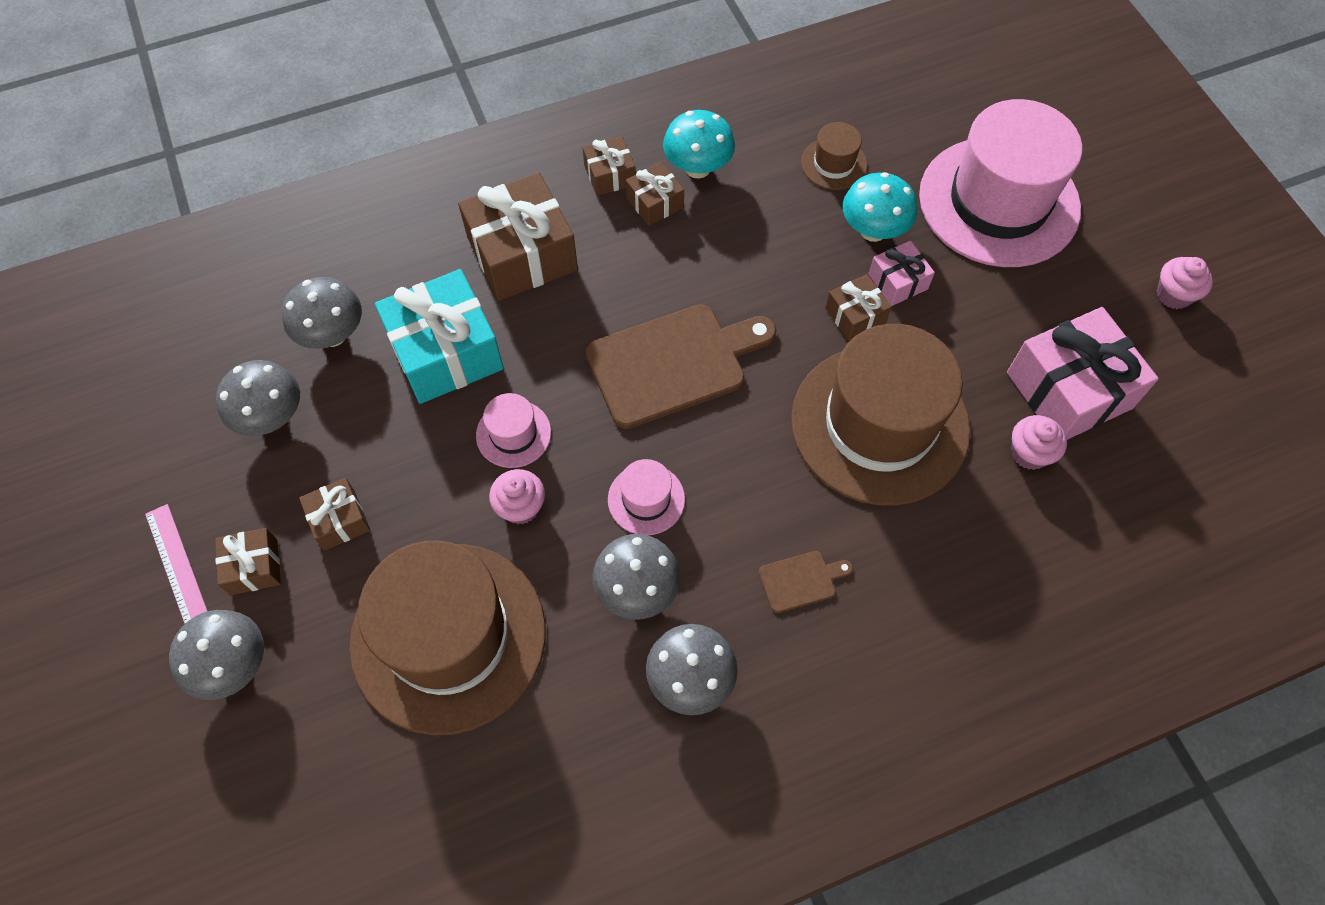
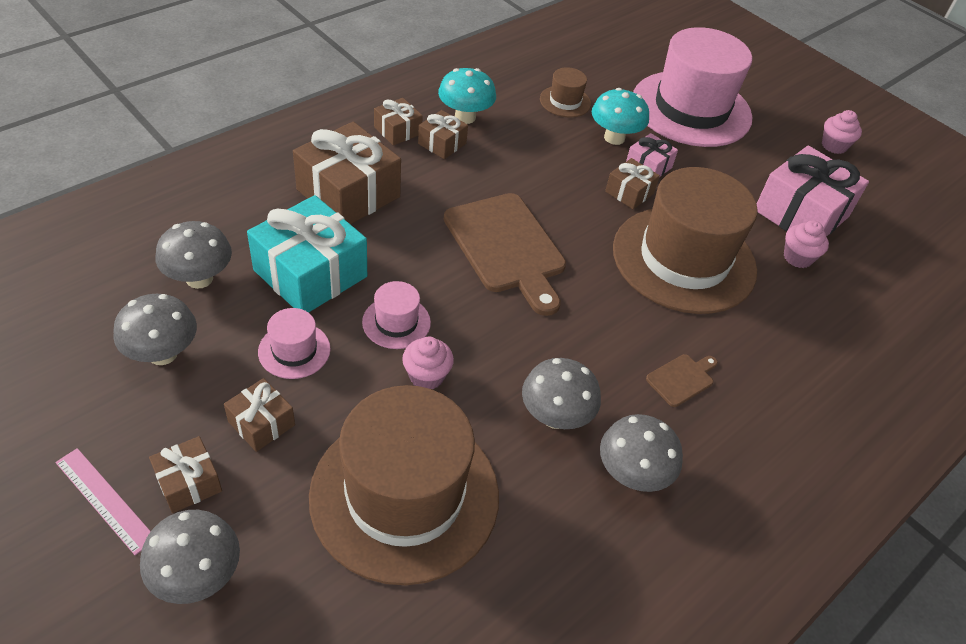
camera: 25 degrees left, 15 degrees down
(646, 499) = (531, 347): pink hat -> pink hat (294, 350)
(673, 363) = (507, 247): brown cutting board -> brown cutting board turned 105 degrees clockwise

